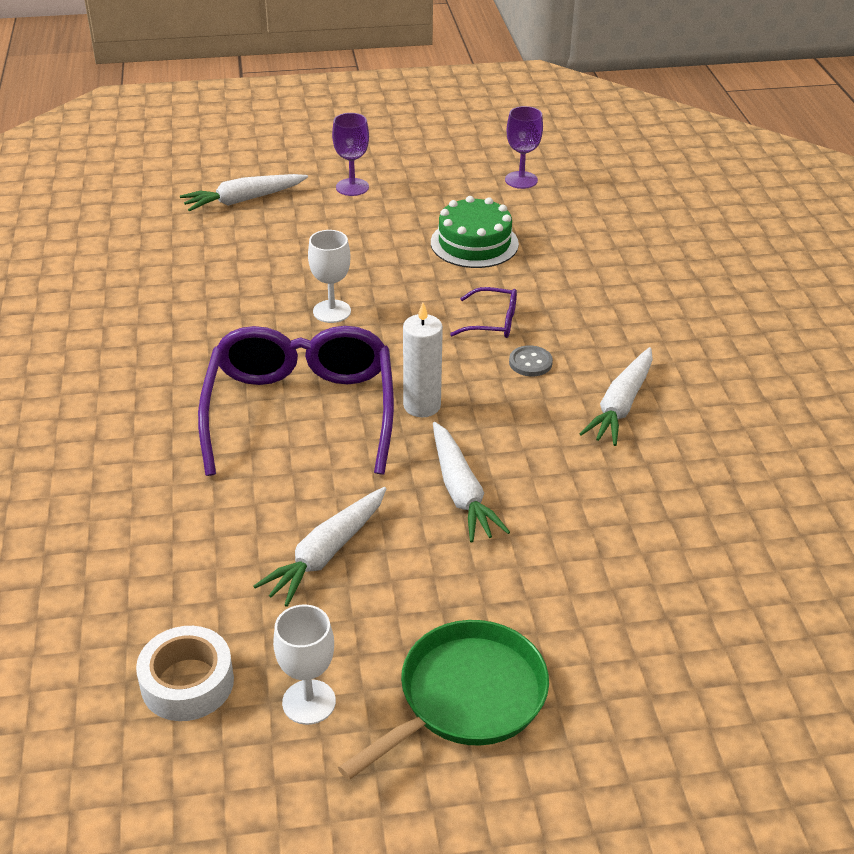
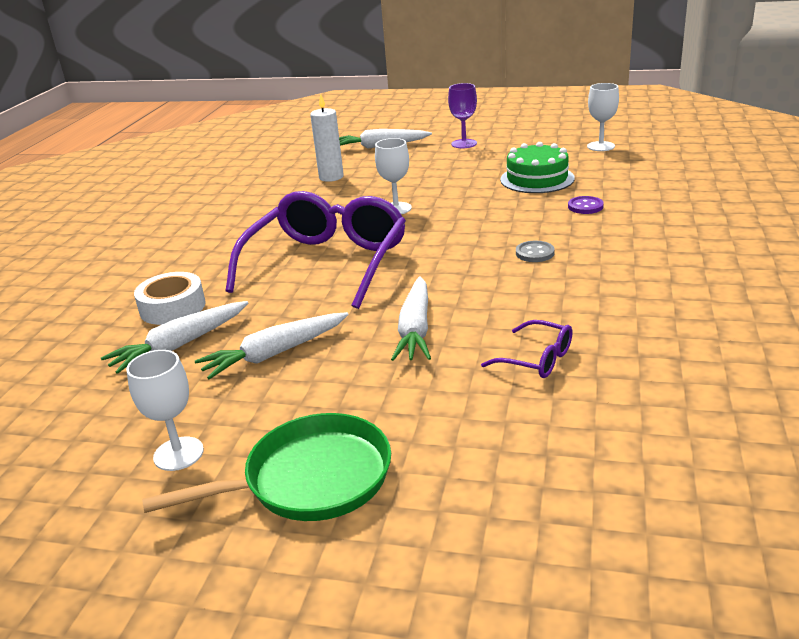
camera: 25 degrees right, 10 degrees down
(187, 682) = (101, 420): white tape -> white tape (172, 307)
(422, 406) = (423, 270): white candle -> white candle (331, 177)
(492, 322) = (519, 225): purple glasses -> purple glasses (536, 359)
(521, 180) = (600, 146): purple goblet -> white goblet
(550, 283) = (585, 206): none -> purple button
(621, 405) = (599, 289): white carrot -> white carrot (180, 345)

